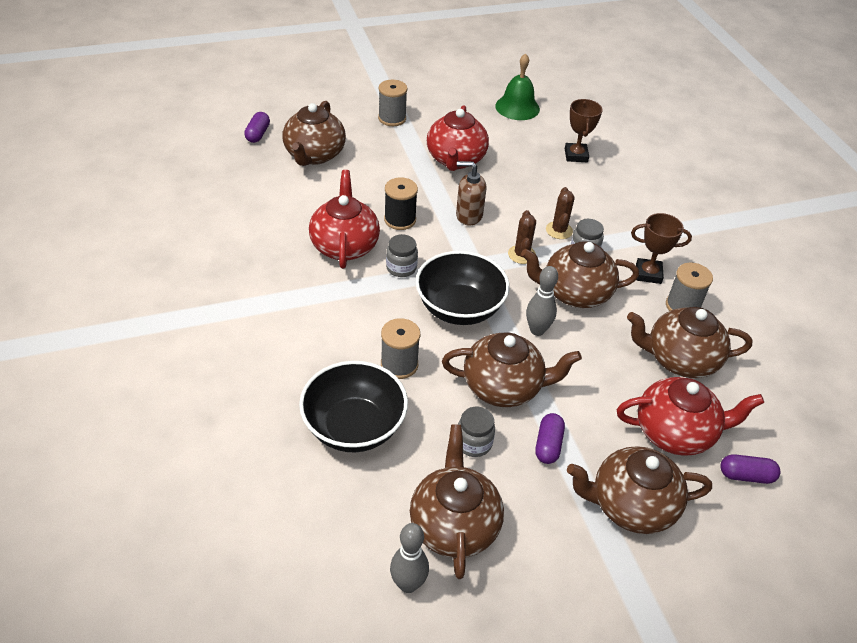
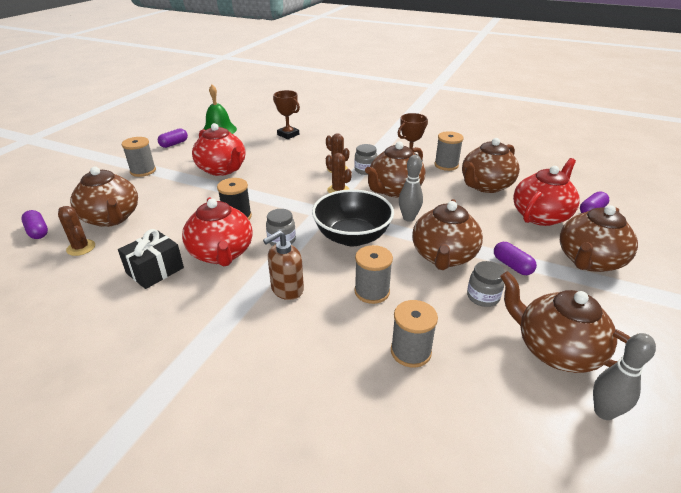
camera: 45 degrees left, 10 degrees down
(266, 170) = (81, 248): none -> brown cactus
(286, 226) = (155, 270): none -> black gift
(344, 246) = (222, 253): red teapot -> red teapot turned 150 degrees counterclockwise
(354, 427) = (410, 351): black bowl -> grey spool
(455, 101) = (174, 144): none -> purple capsule
(468, 215) = (277, 190): brown soap dispenser -> brown soap dispenser (287, 289)
(503, 387) = (443, 256): brown teapot -> brown teapot turned 150 degrees clockwise

